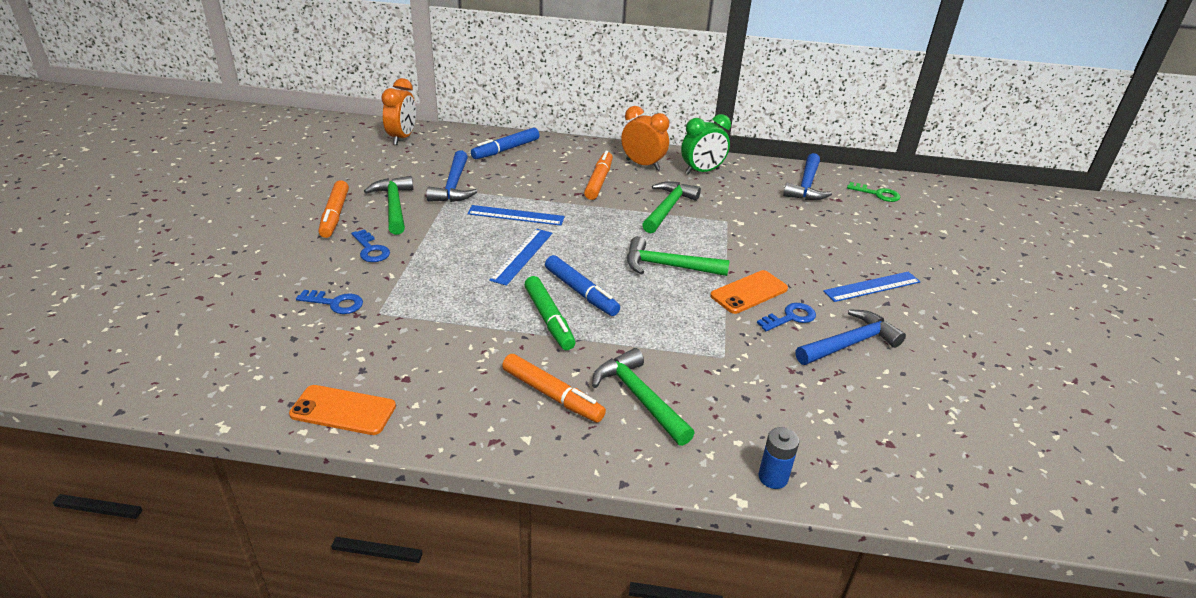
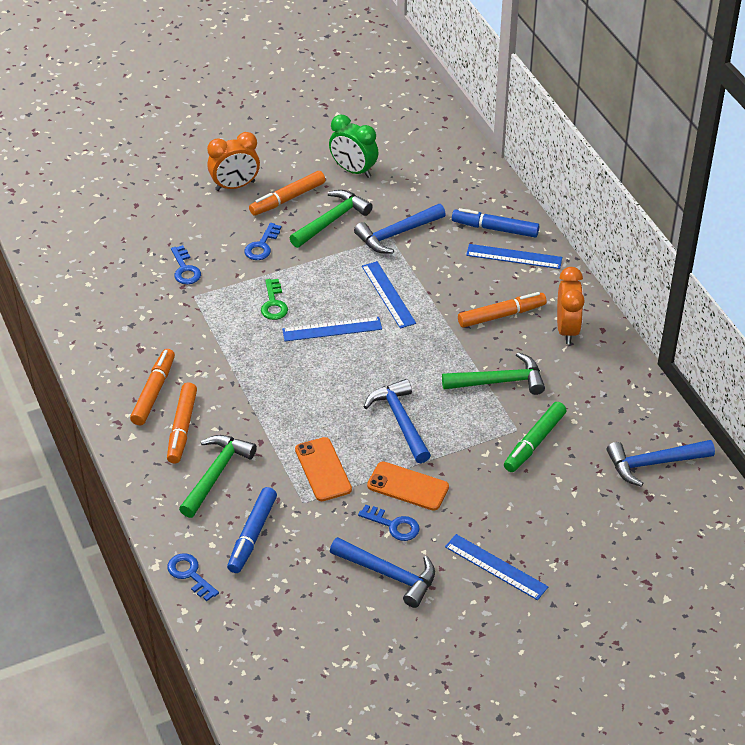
camera: 60 degrees right, 10 degrees up
(343, 410) = (89, 339): orange phone -> orange phone (323, 469)
(402, 138) = (445, 157): orange clock -> orange clock (235, 186)
(479, 394) = (153, 392): none -> orange marker
(544, 154) = (514, 256): none -> blue ruler
(549, 319) = (264, 385): green marker -> green marker (535, 442)
(580, 292) = (314, 386): blue marker -> blue marker (252, 534)
(668, 266) = (400, 421): green hammer -> blue hammer
(702, 171) = (599, 376): green clock -> green clock (353, 170)
(773, 477) = (190, 575): blue battery -> blue key
(877, 194) = (696, 525): green key -> green key (273, 303)

